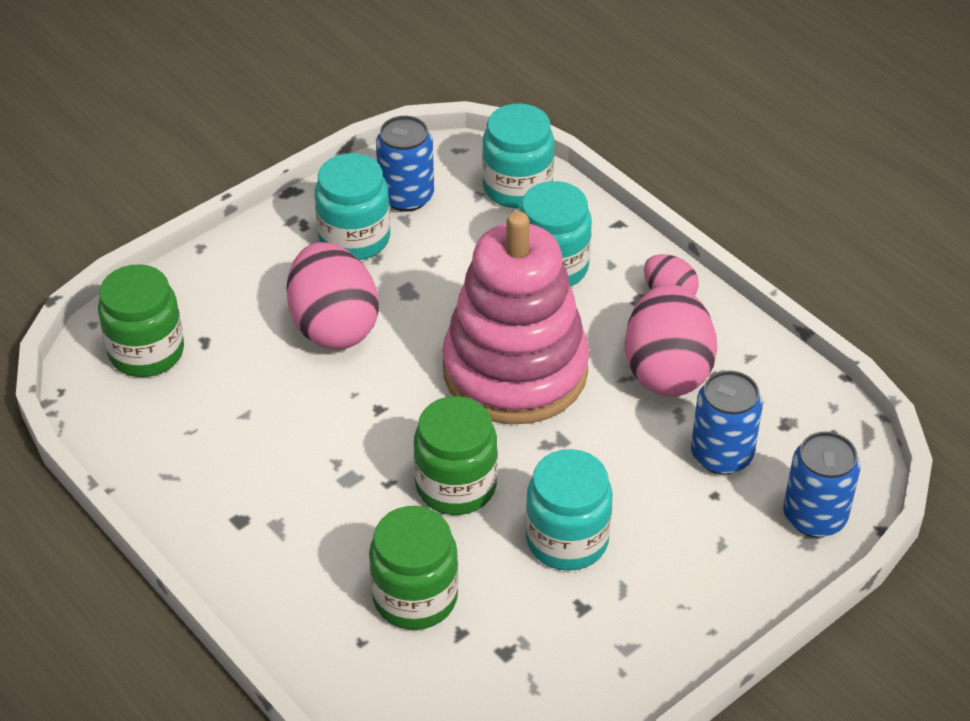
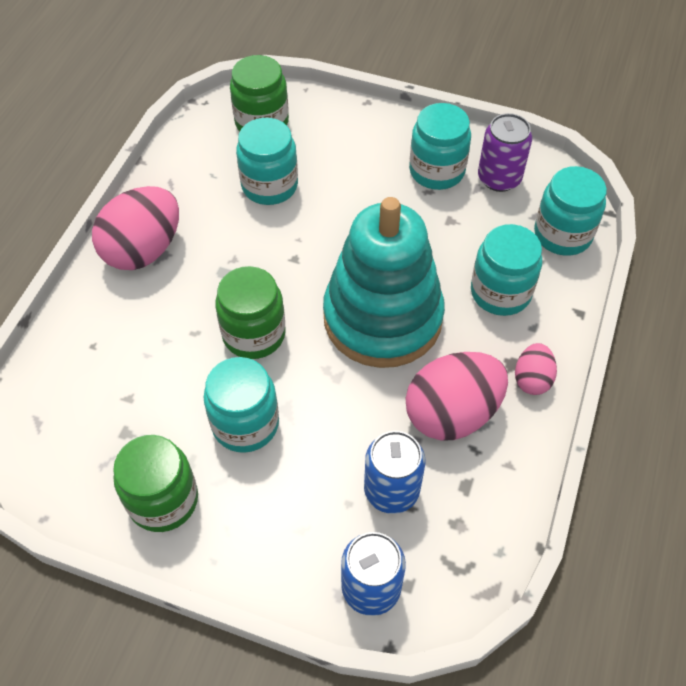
camera: 60 degrees right, 10 degrees up
(253, 386) = (269, 186): none -> turquoise jar
(334, 326) = (350, 199): pink egg -> pink egg (143, 250)
(406, 196) = (499, 178): blue can -> purple can
(415, 597) = (144, 357): green jar -> green jar (163, 500)
(515, 371) = (382, 318): pink stacking toy -> turquoise stacking toy

